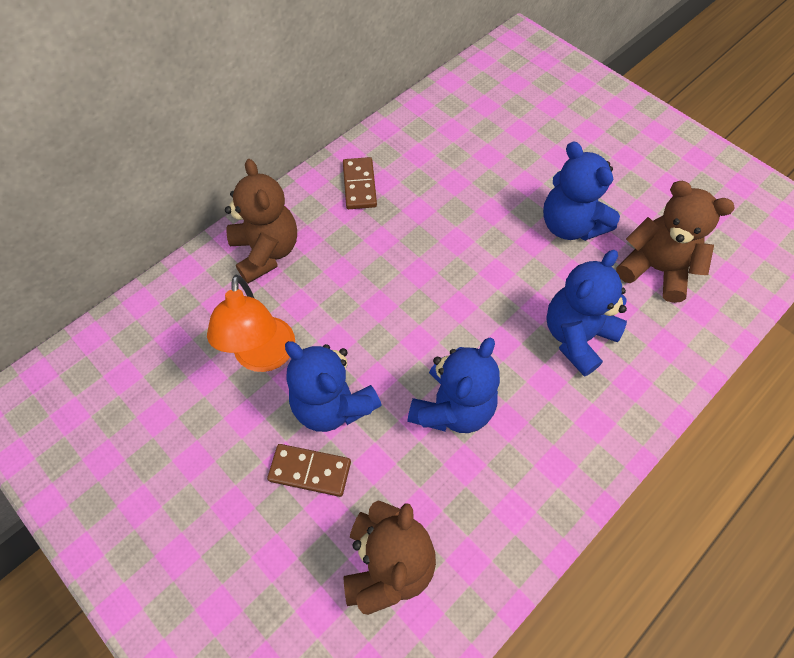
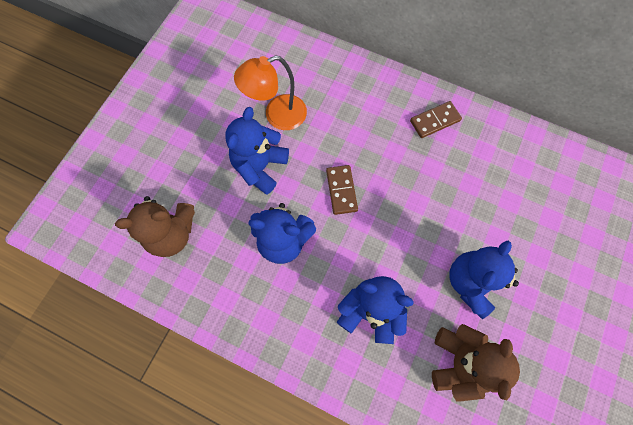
camera: 70 degrees right, 10 degrees up
(266, 252) = (353, 86): brown teddy bear -> none
(310, 471) = (213, 170): brown domino -> brown domino (341, 190)

